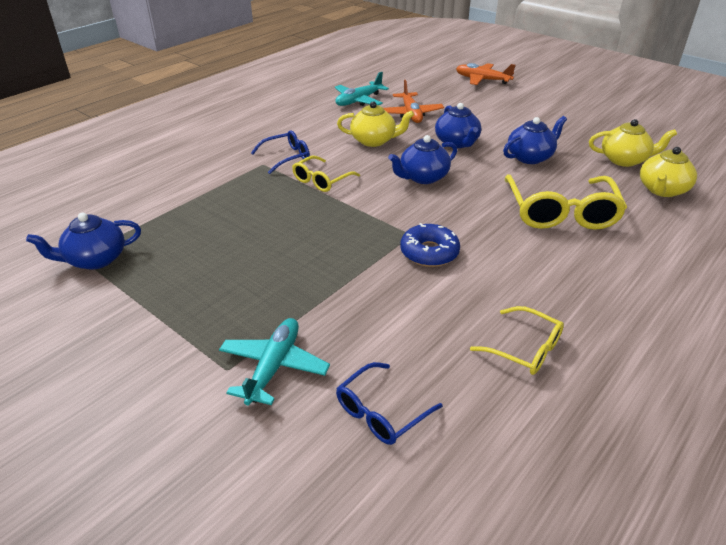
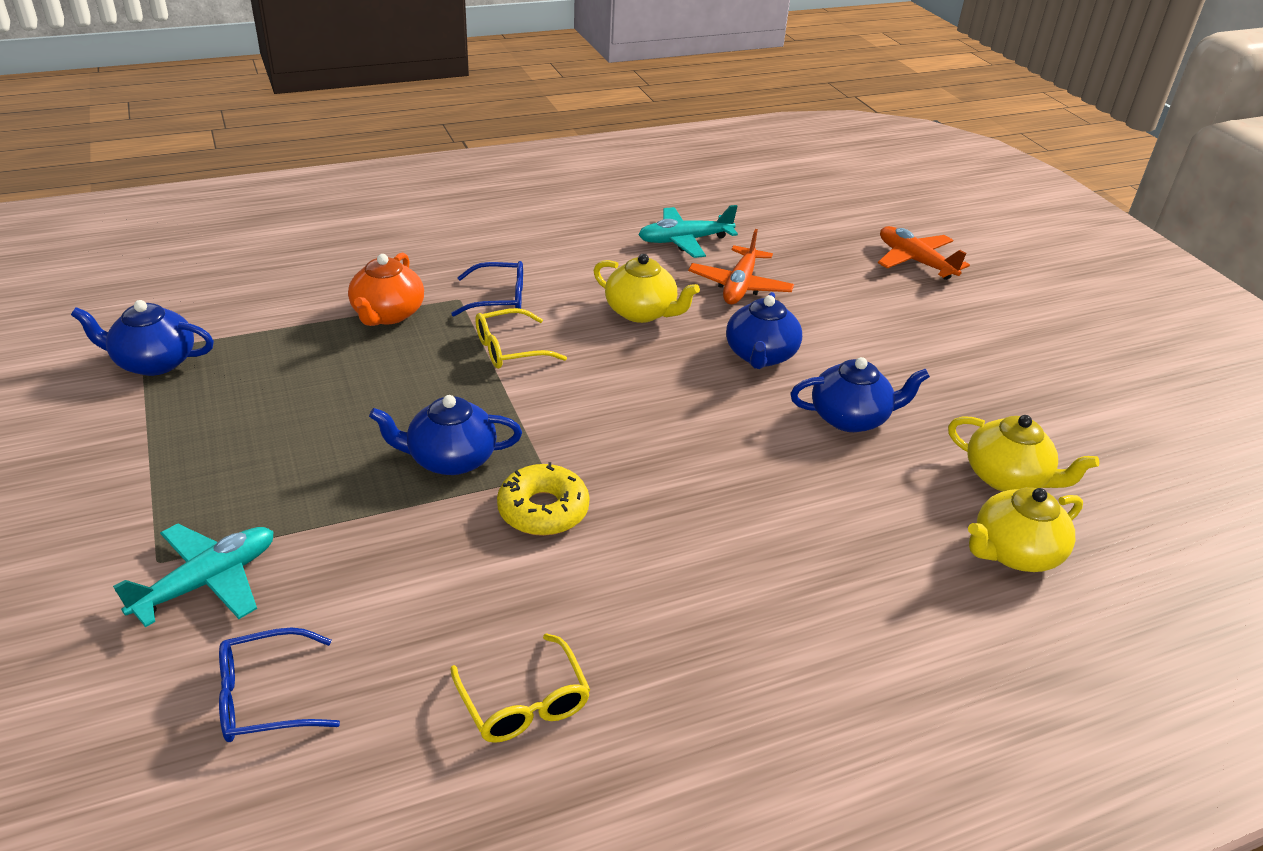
camera: 25 degrees right, 0 degrees up
(227, 185) = (387, 314): none -> orange teapot
(422, 177) = (652, 393): blue teapot -> blue teapot (450, 459)
(429, 252) = (543, 510): blue donut -> yellow donut
(560, 212) = (799, 525): yellow glasses -> none

